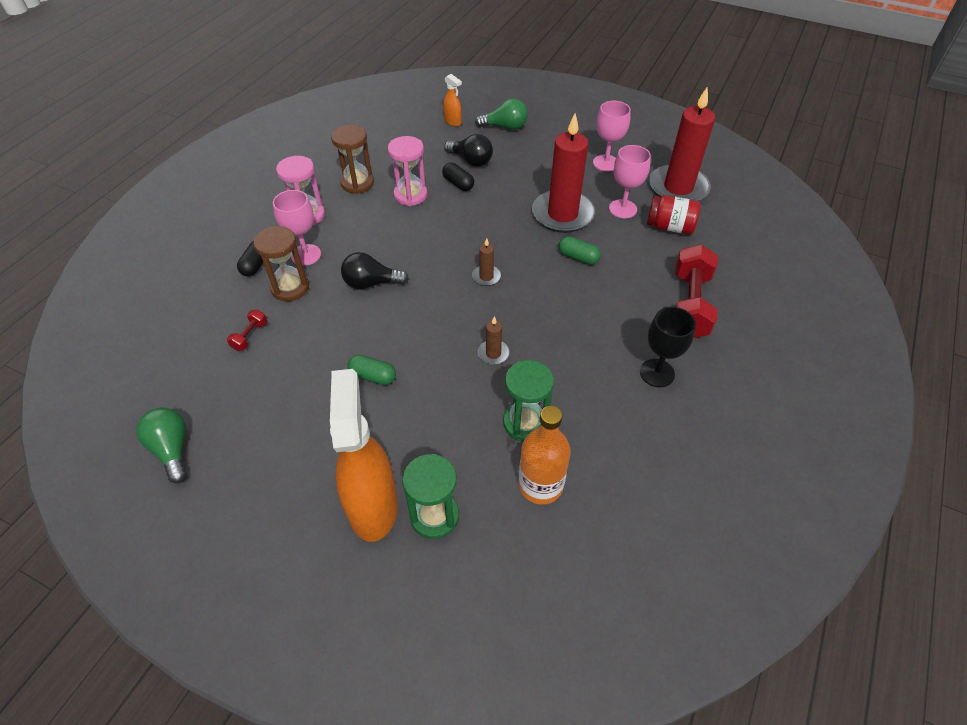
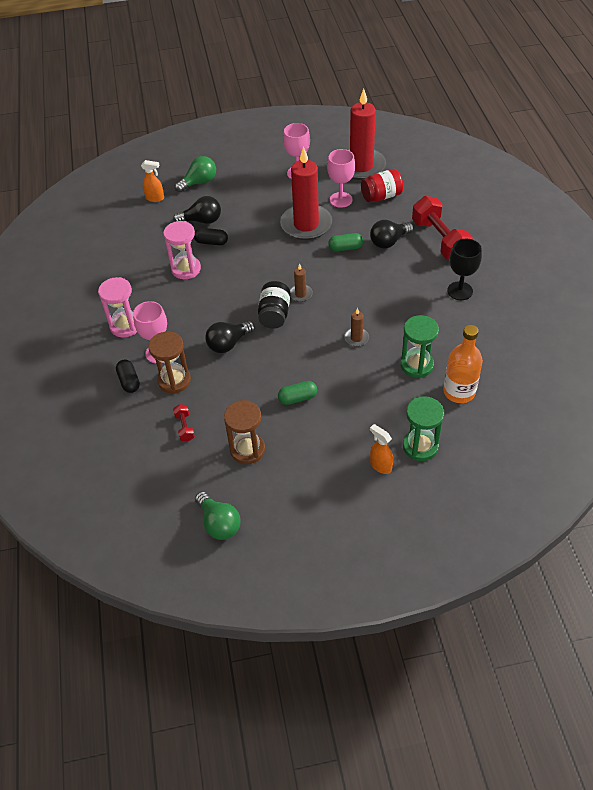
camera: 35 degrees left, 0 degrees up
(172, 449) = (219, 523): green light bulb -> green light bulb turned 150 degrees counterclockwise
(357, 183) = (135, 282): brown hourglass -> brown hourglass (247, 450)
(373, 506) = (380, 465): orange spray bottle -> orange spray bottle, size x0.44
(441, 281) = (274, 314): none -> black jar
(630, 276) = (389, 241): none -> black light bulb

